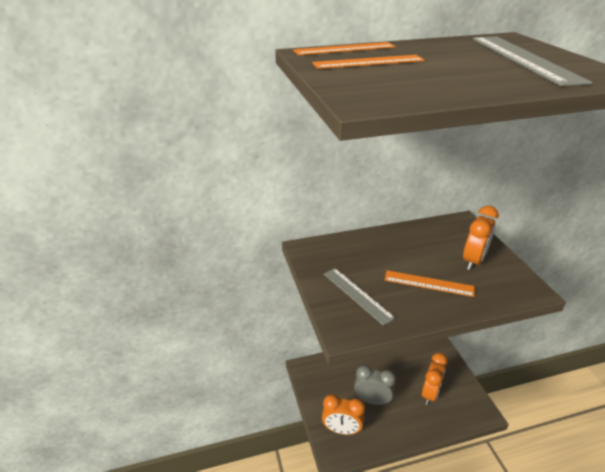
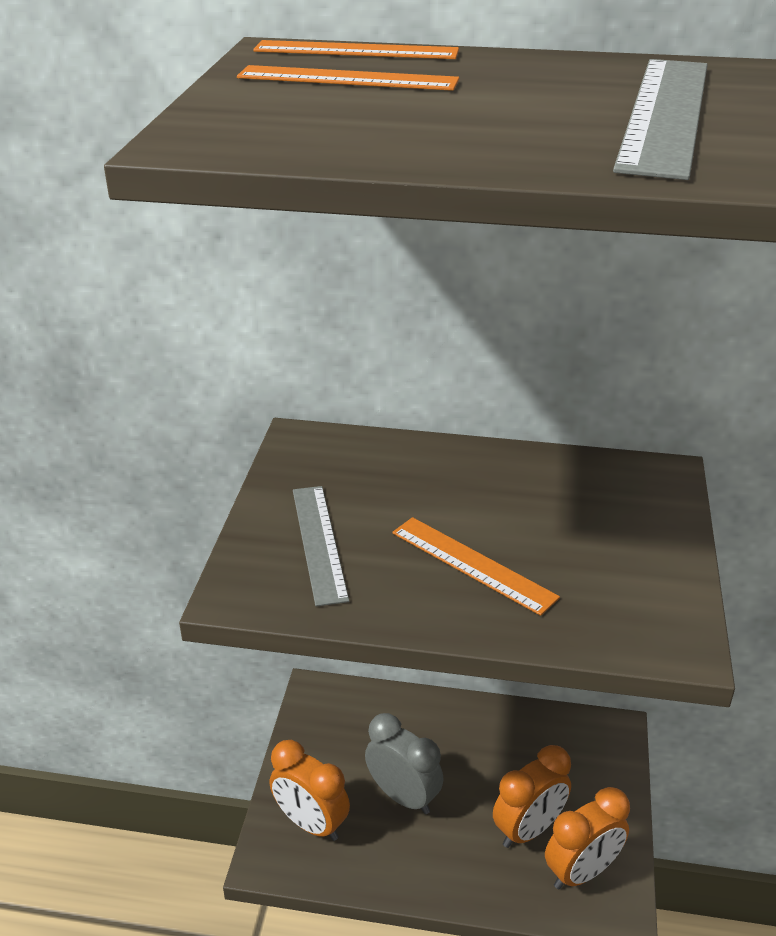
camera: 25 degrees right, 0 degrees up
(473, 260) = (607, 551): orange clock -> orange clock (581, 872)

